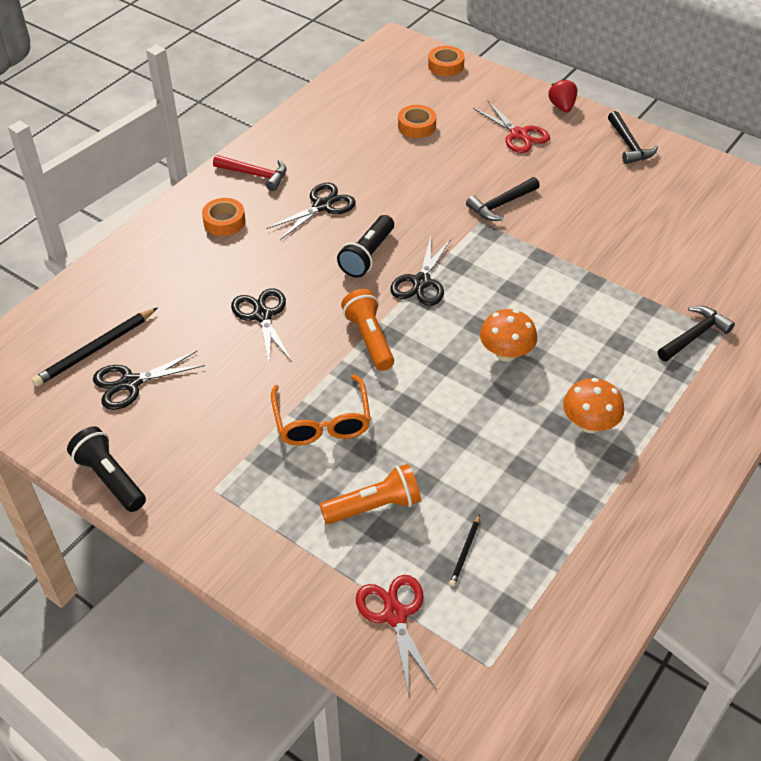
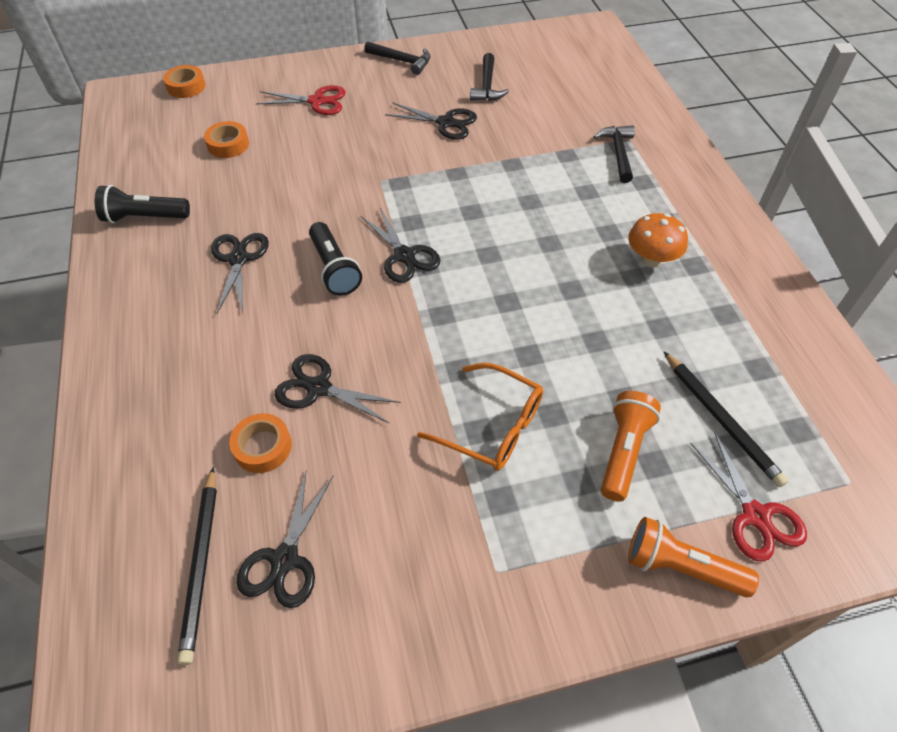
camera: 50 degrees left, 5 degrees up
(110, 478) = (397, 666): black flashlight -> black flashlight (144, 217)
(224, 221) = (165, 339): orange tape -> orange tape (262, 447)
(255, 175) = (137, 278): red hammer -> none
(369, 339) = (430, 330): orange flashlight -> orange flashlight (681, 567)
(395, 615) = (755, 515): red scissors -> red scissors turned 135 degrees counterclockwise
(465, 552) = (721, 419): black pencil -> black pencil, size x1.94
(501, 204) = (377, 158): black hammer -> black hammer (487, 86)
(506, 353) = (535, 257): orange mushroom -> none
(562, 107) = (319, 64): red strawberry -> none
(590, 214) = (446, 123): none -> black scissors

